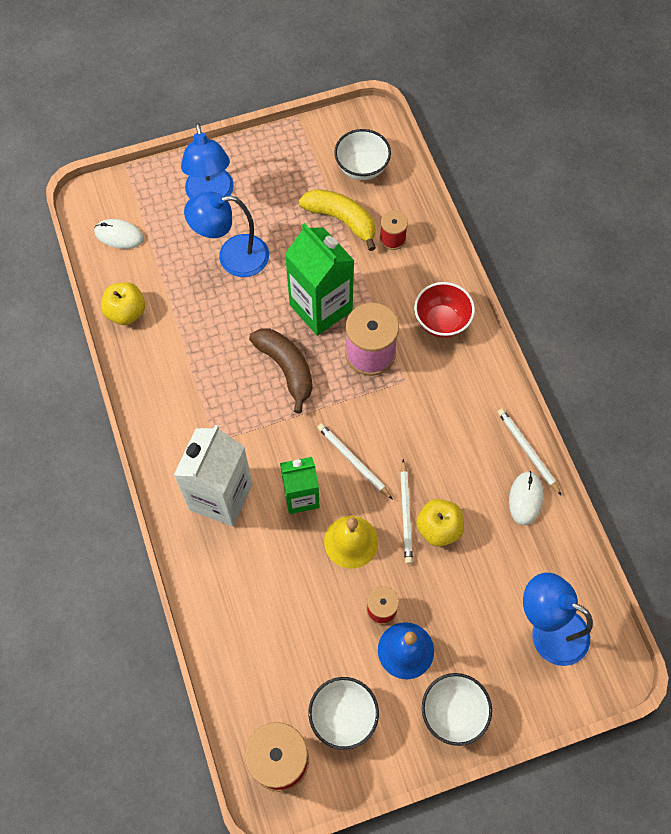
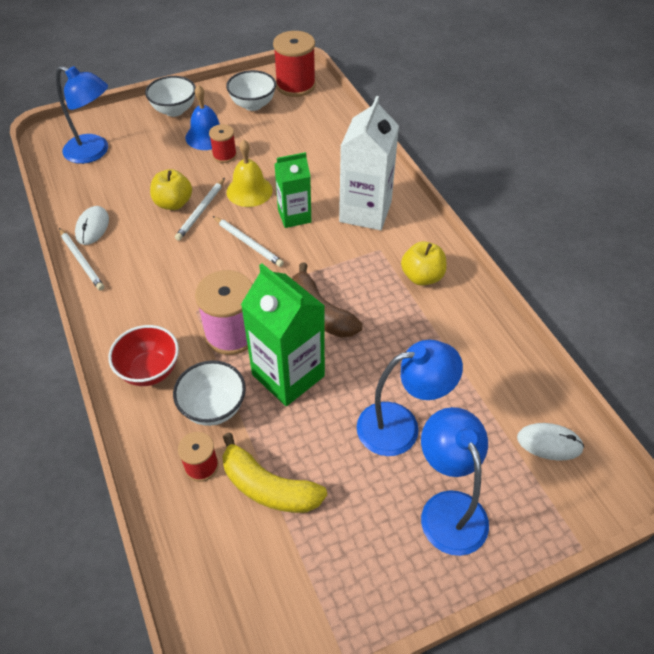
camera: 175 degrees right, 15 degrees down
(126, 312) = (505, 354): yellow apple -> yellow apple (422, 277)
(362, 168) = (241, 572): white bowl -> white bowl (213, 408)
(406, 513) = (201, 211): white pencil -> white pencil turned 150 degrees counterclockwise

